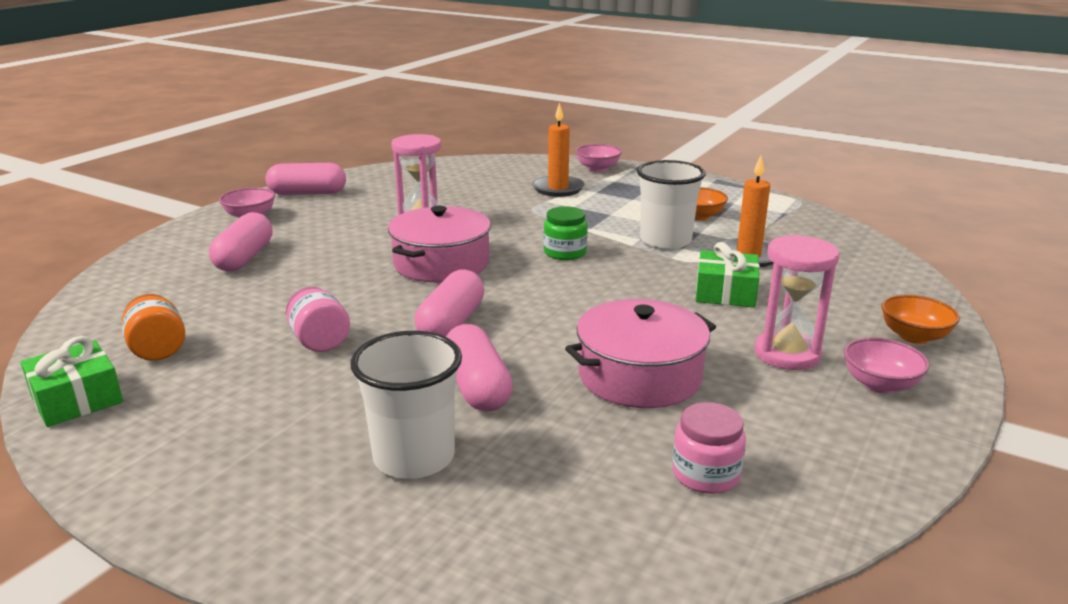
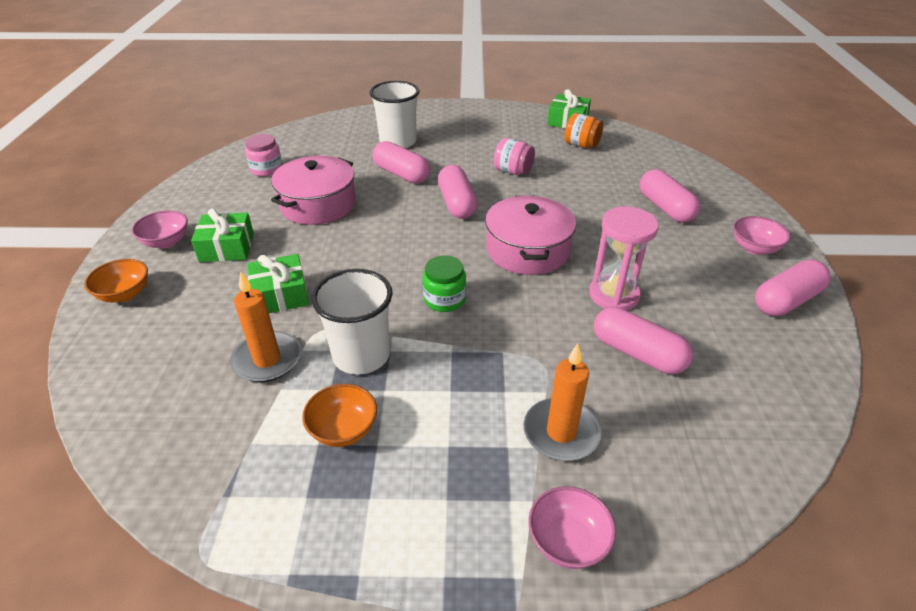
camera: 150 degrees right, 15 degrees up
(459, 199) = (637, 353): none -> pink capsule
(787, 354) = (227, 247): pink hourglass -> green gift

